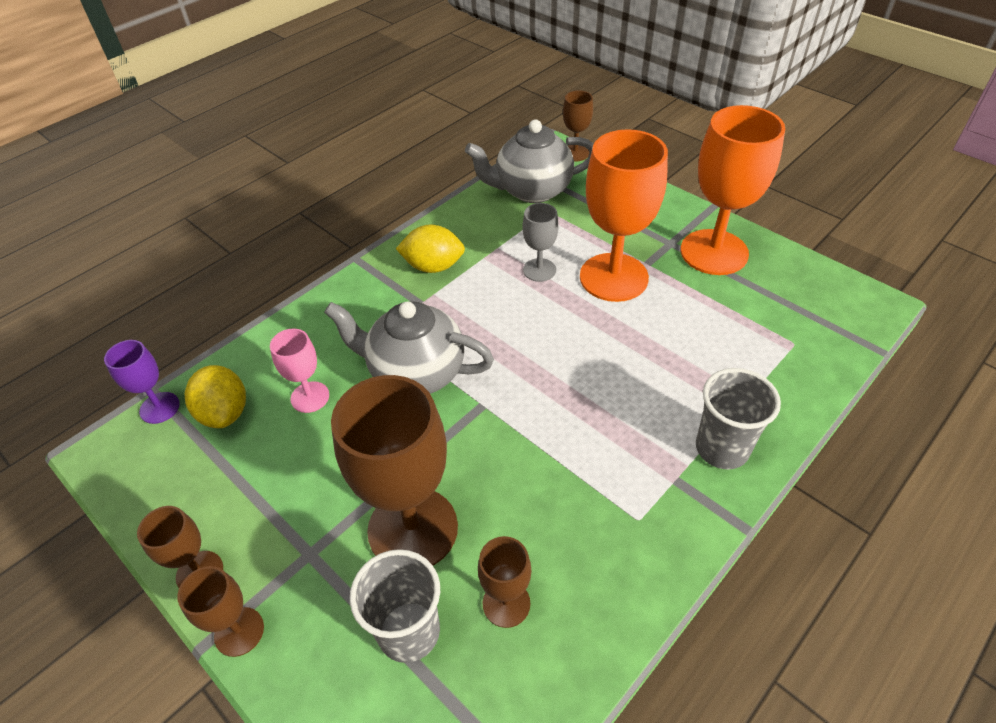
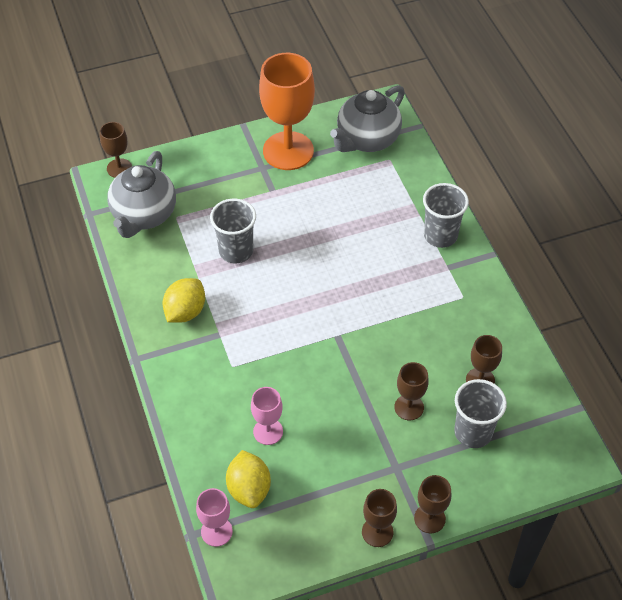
camera: 65 degrees left, 5 degrees up
(159, 408) = (216, 531): purple goblet -> pink goblet
(225, 413) = (249, 489): yellow lemon -> yellow lemon turned 75 degrees clockwise
(413, 529) = (409, 407): brown goblet -> brown goblet, size x0.49
(415, 372) = (285, 361): grey teapot -> grey teapot (367, 140)
(539, 270) = (236, 251): grey goblet -> grey cup
(613, 277) = (273, 214): orange goblet -> none

